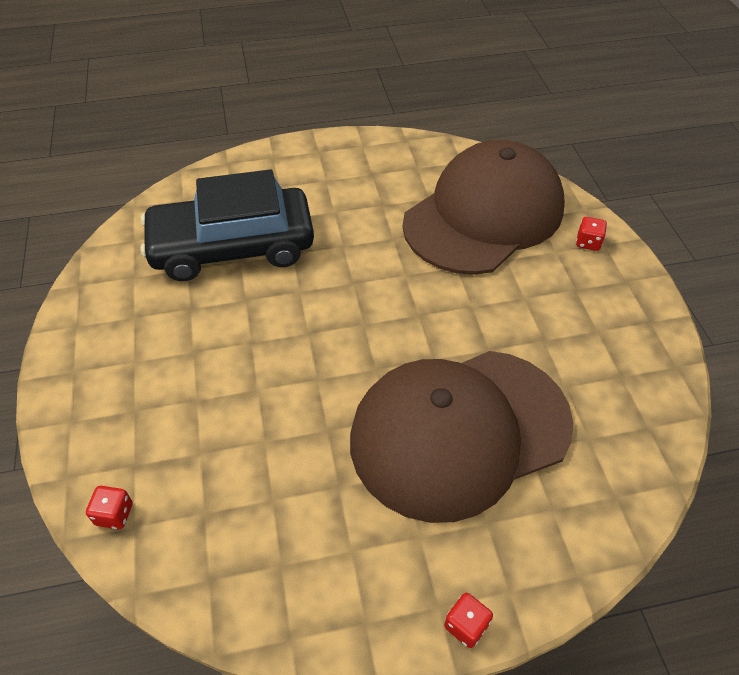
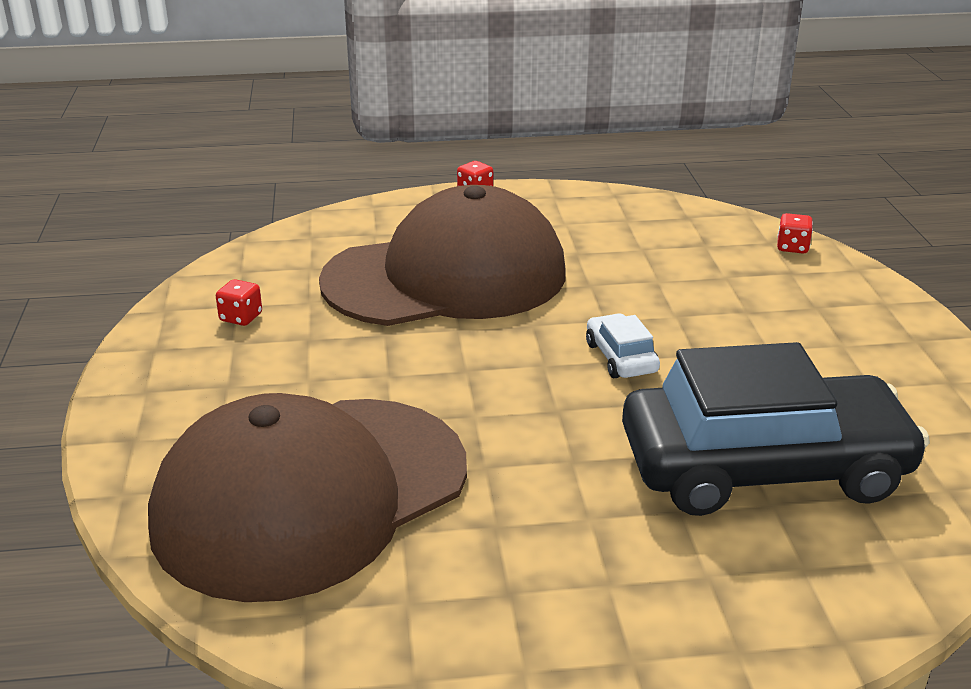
camera: 175 degrees left, 20 degrees down
(307, 334) = (621, 358): none -> white car
(588, 242) = (160, 442): red dice -> red dice (241, 317)

